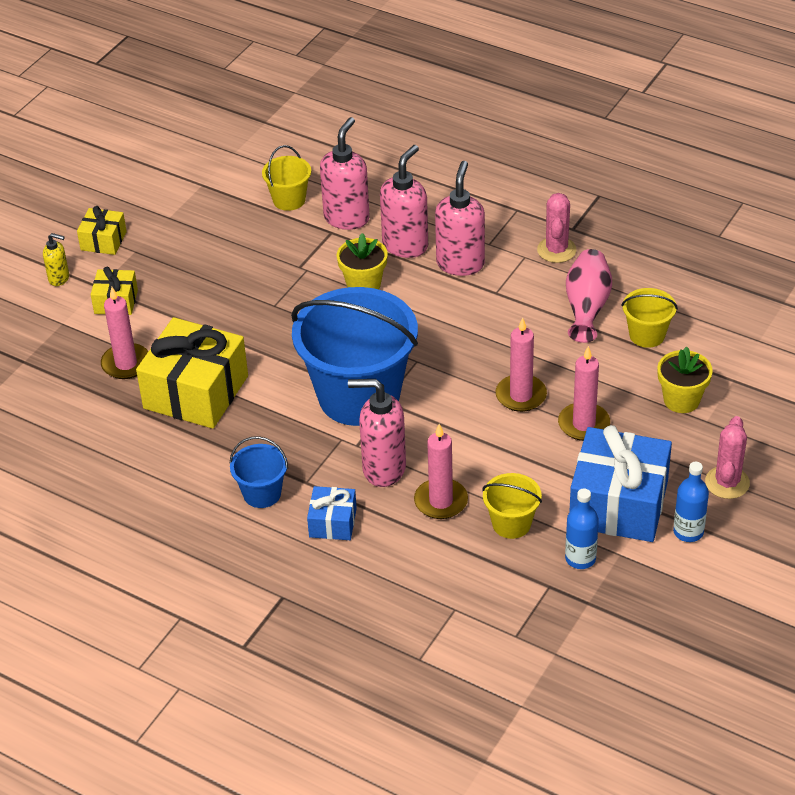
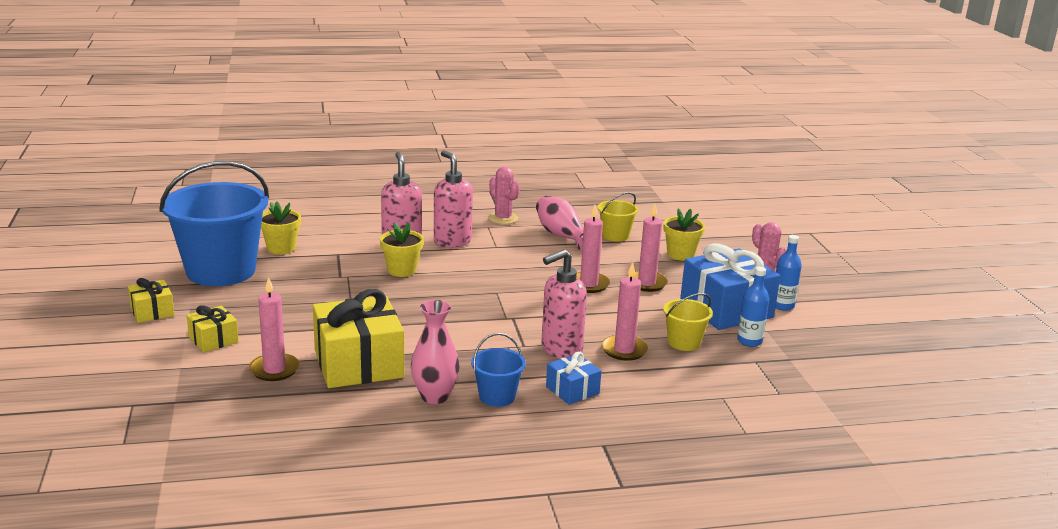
camera: 45 degrees left, 20 degrees down
(59, 278) = (140, 344): yellow soap dispenser -> none
(213, 465) = (434, 396): none -> pink vase
(289, 200) = (281, 248): yellow bucket -> yellow flower pot
(347, 218) = (339, 244): pink soap dispenser -> none
(359, 396) = (485, 322): blue bucket -> blue bucket (221, 271)

